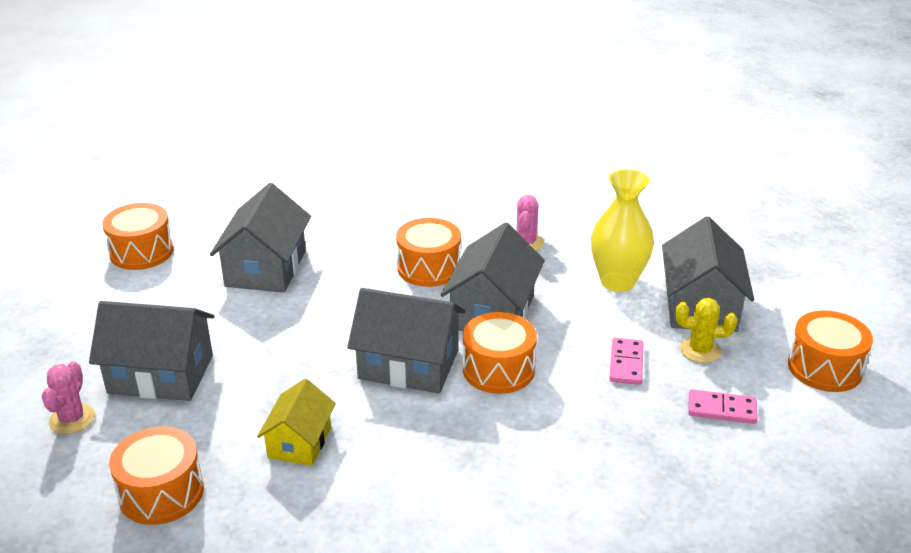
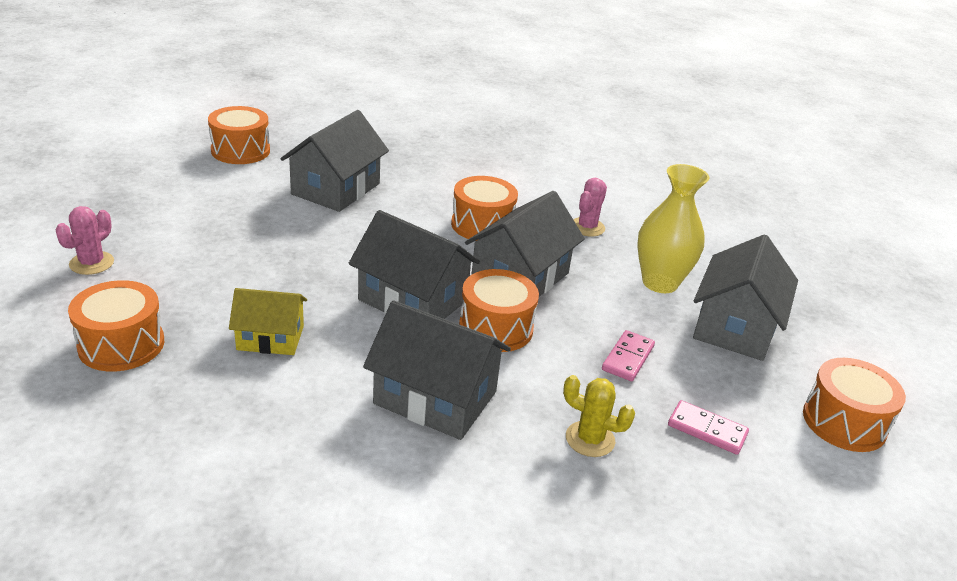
camera: 15 degrees right, 0 degrees up
(161, 374) = (189, 248): grey house -> grey house (435, 398)
(300, 442) = (270, 338): yellow house -> yellow house turned 60 degrees clockwise
(700, 350) = (713, 367): yellow cactus -> yellow cactus (590, 439)

